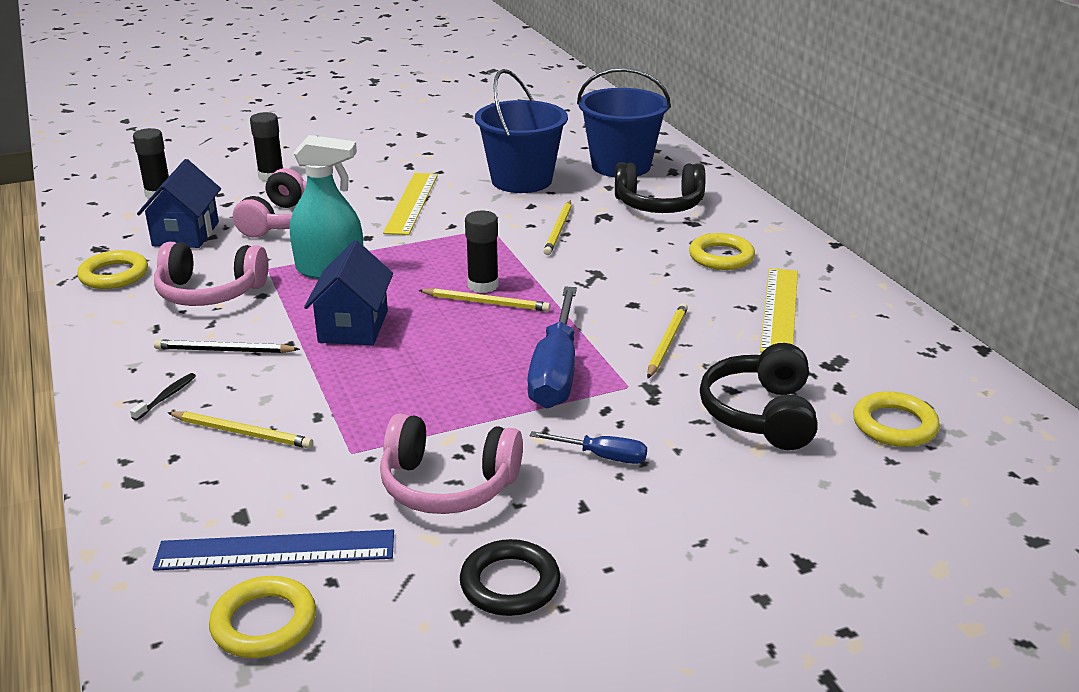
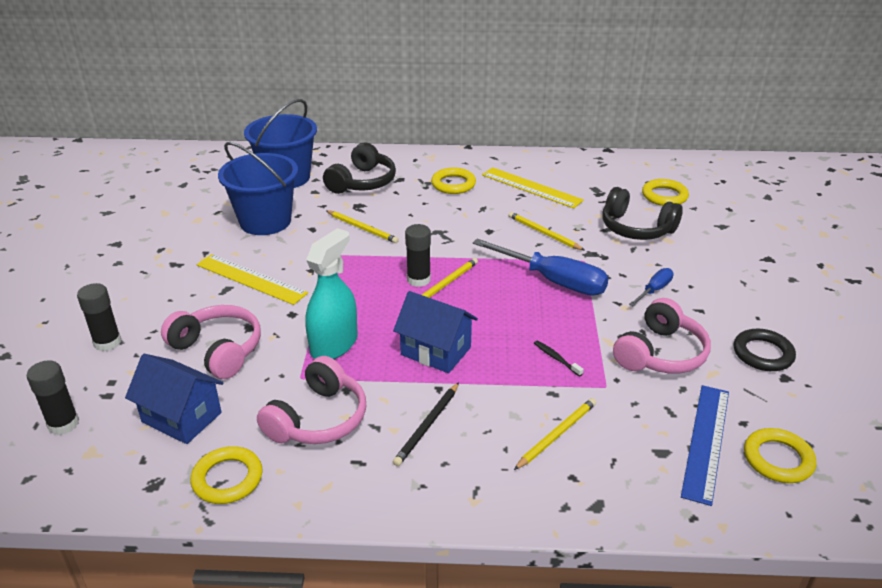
camera: 65 degrees left, 5 degrees up
(166, 397) = (482, 470): black toothbrush -> black toothbrush (556, 358)

